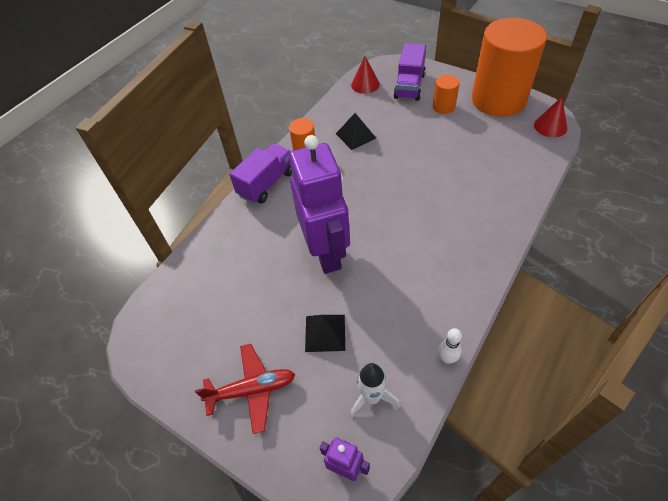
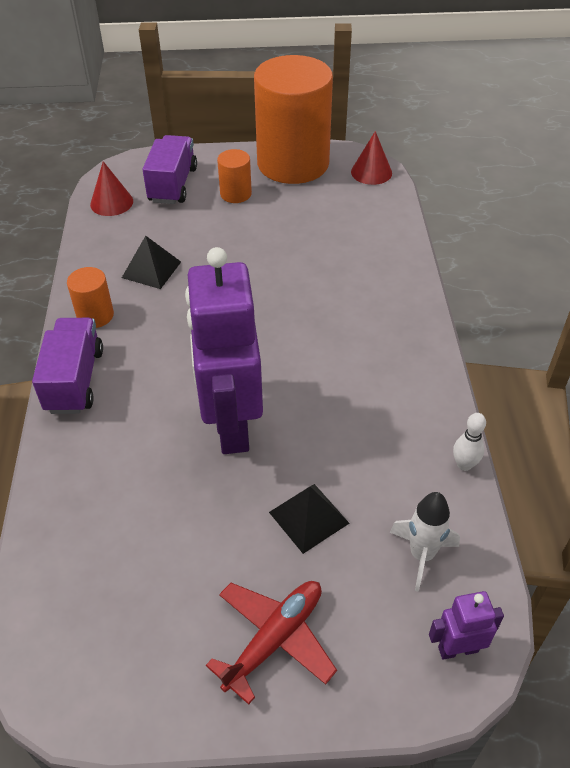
camera: 40 degrees left, 5 degrees down
(326, 252) = (231, 425): purple robot -> purple robot turned 135 degrees counterclockwise
(409, 86) = (173, 185): purple truck -> purple truck turned 150 degrees counterclockwise

